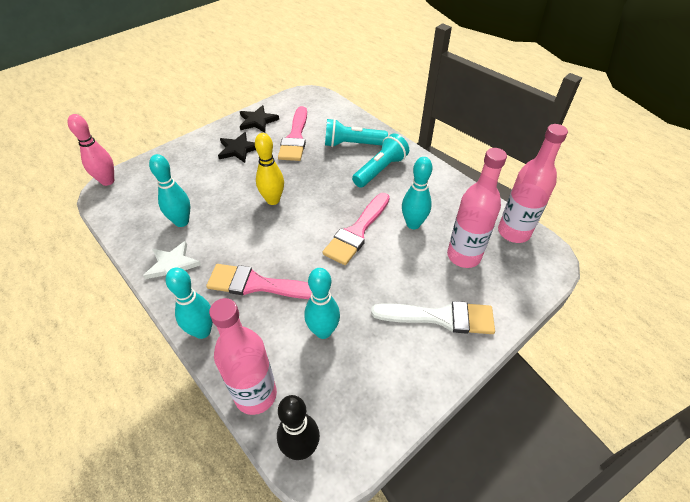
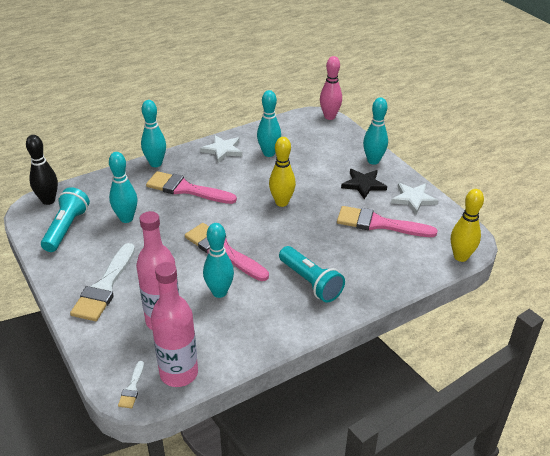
camera: 100 degrees right, 10 degrees down
(198, 145) = (373, 161): none -> turquoise bowling pin
(255, 395) = (94, 184): pink bottle -> none
(257, 121) = (413, 199): black star -> white star
(257, 284) = (186, 189): pink brush -> pink brush turned 90 degrees counterclockwise
(326, 98) = (460, 257): none -> yellow bowling pin
(352, 144) = (361, 266): turquoise flashlight -> turquoise flashlight (66, 228)
(545, 259) = (132, 388): none -> white brush

